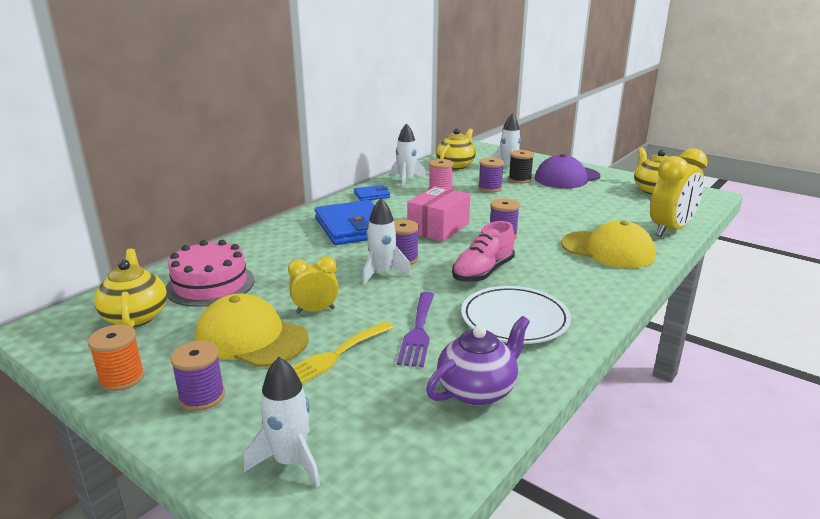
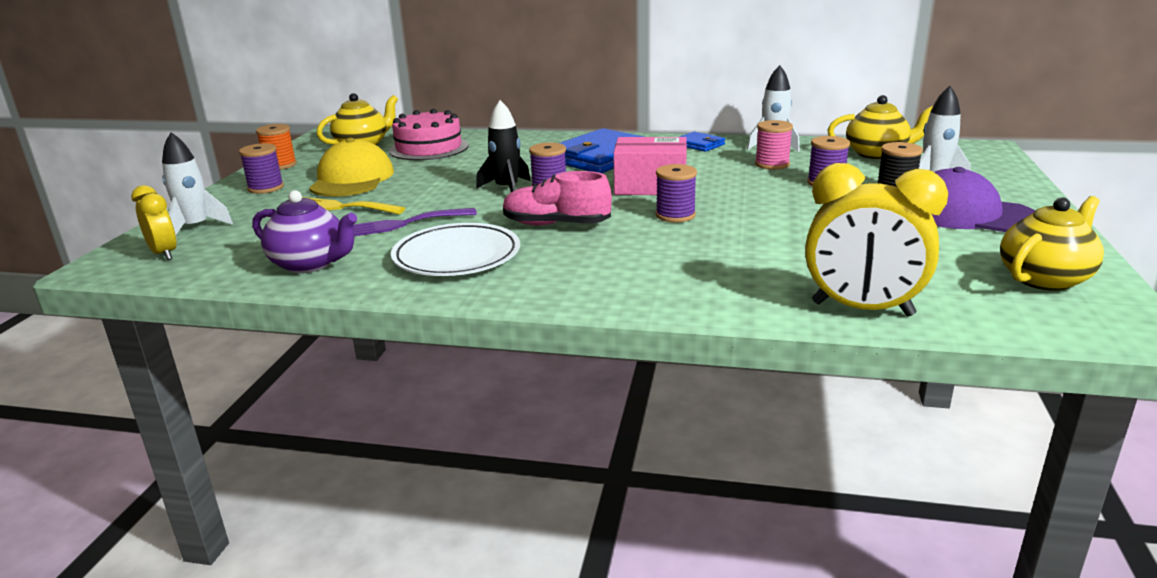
camera: 65 degrees right, 0 degrees up
(315, 310) = (411, 185): yellow clock -> yellow clock (164, 254)
(382, 273) = (507, 189): white rocket -> black rocket
(607, 250) = (710, 275): yellow cap -> none

